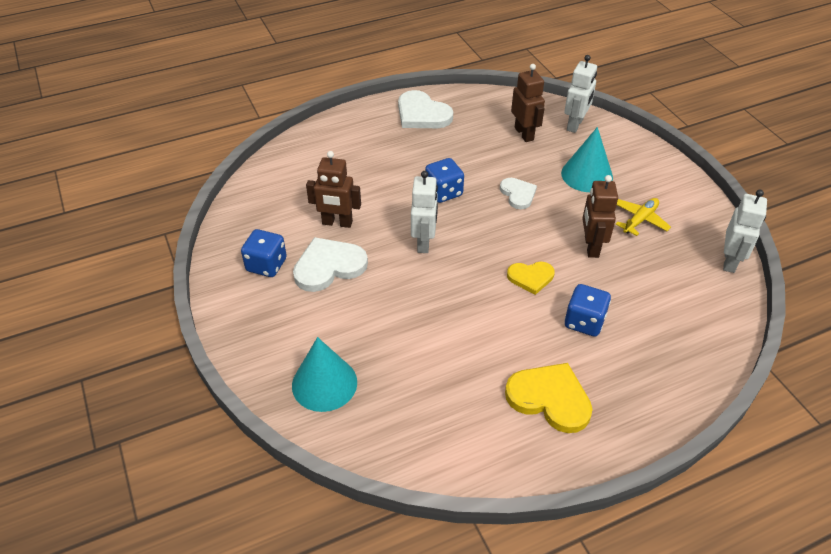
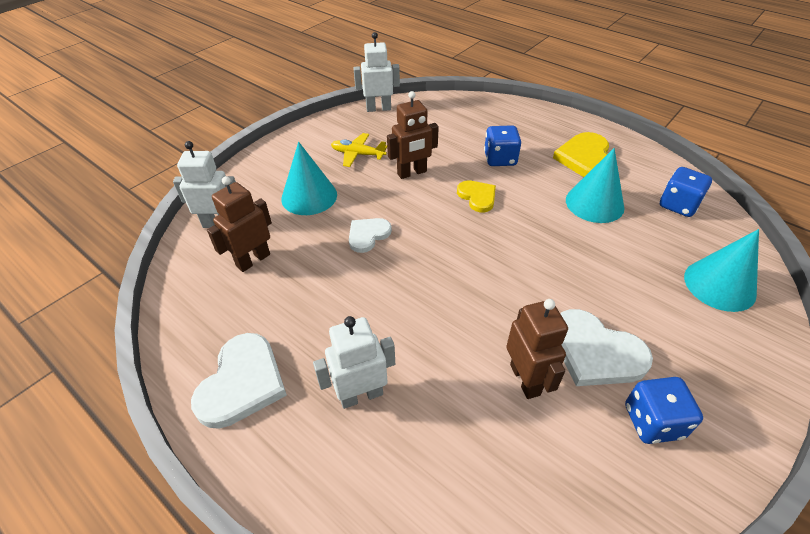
camera: 115 degrees left, 0 degrees up
(424, 242) = (492, 283): white robot -> white robot (361, 395)
(443, 192) = (401, 295): blue dice -> blue dice (678, 205)
(474, 360) = (594, 203): none -> turquoise cone

